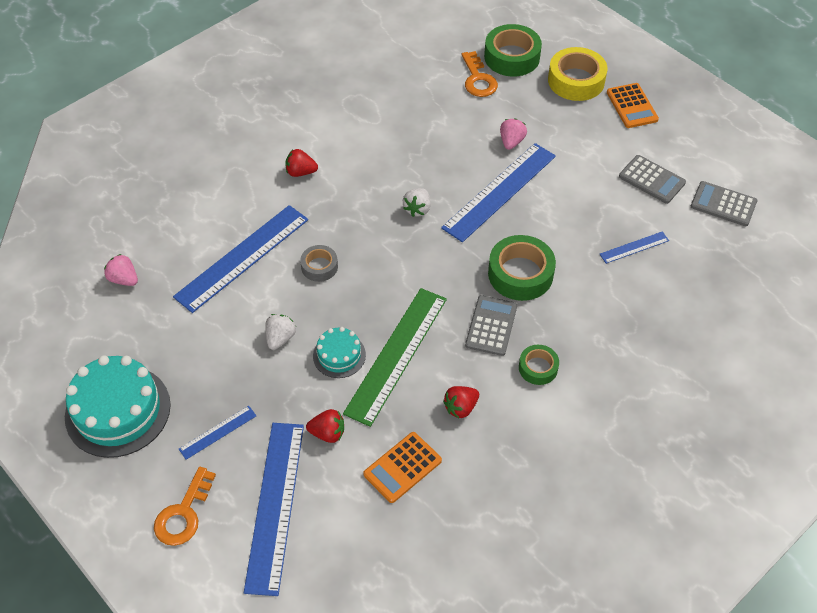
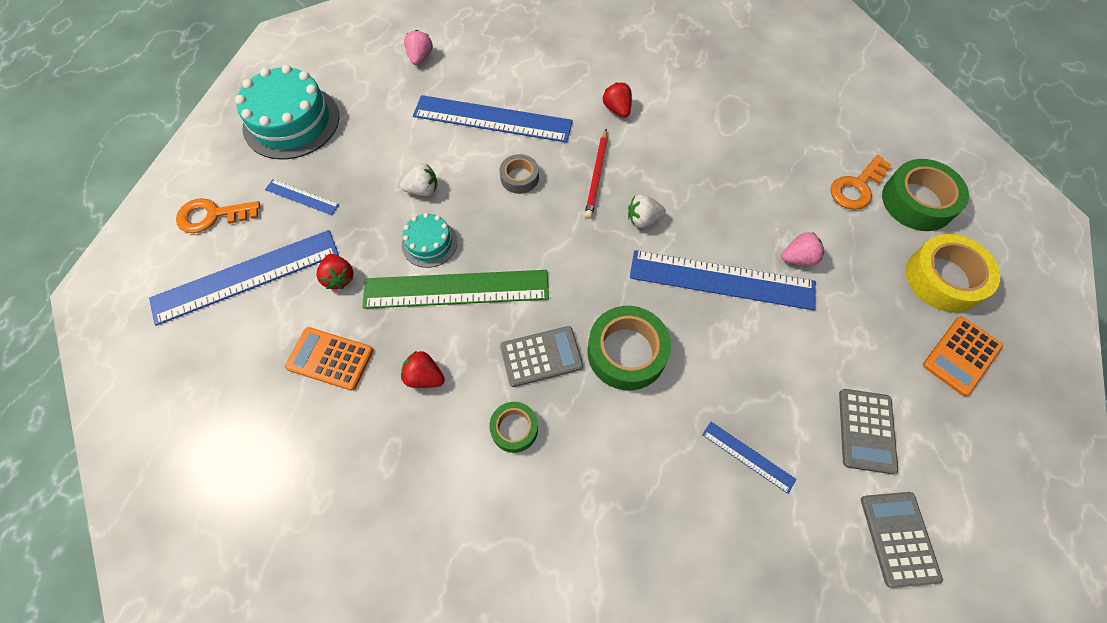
camera: 60 degrees right, 10 degrees up
(356, 216) = (597, 175): none -> red pencil

